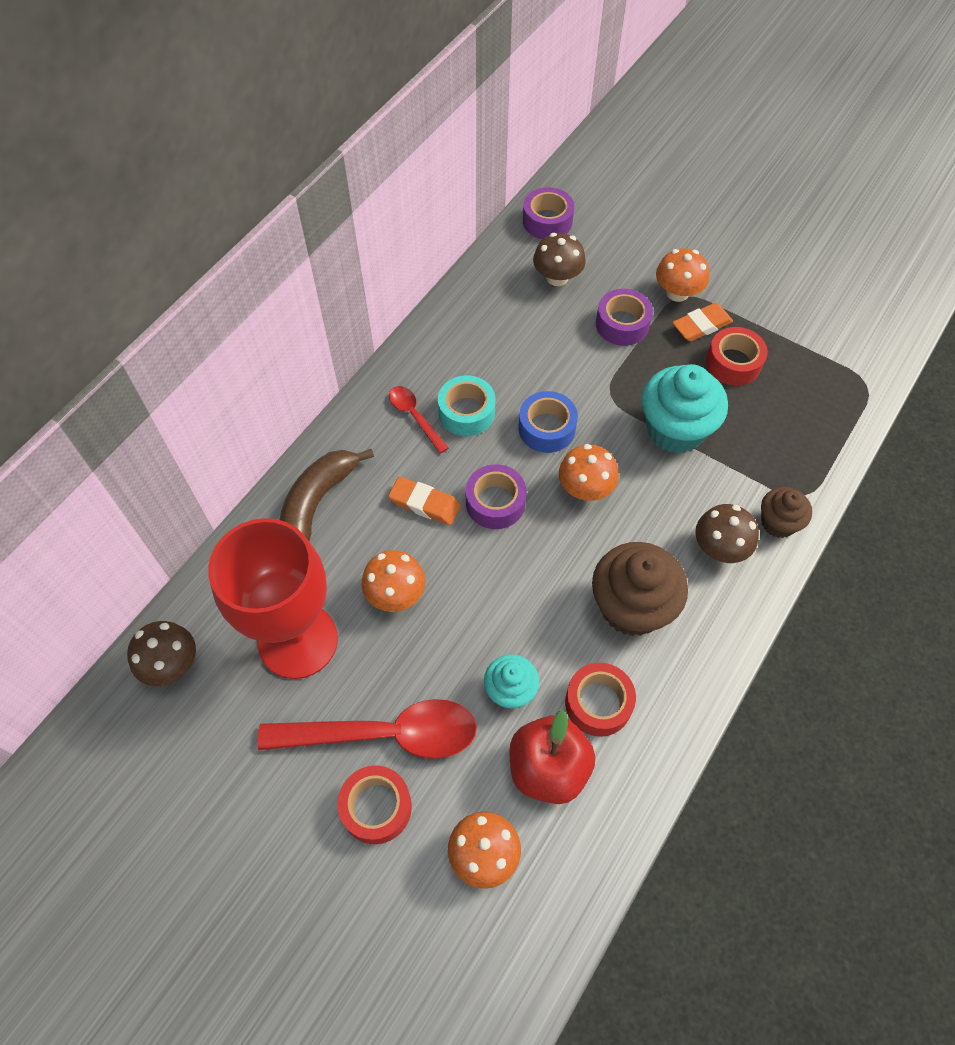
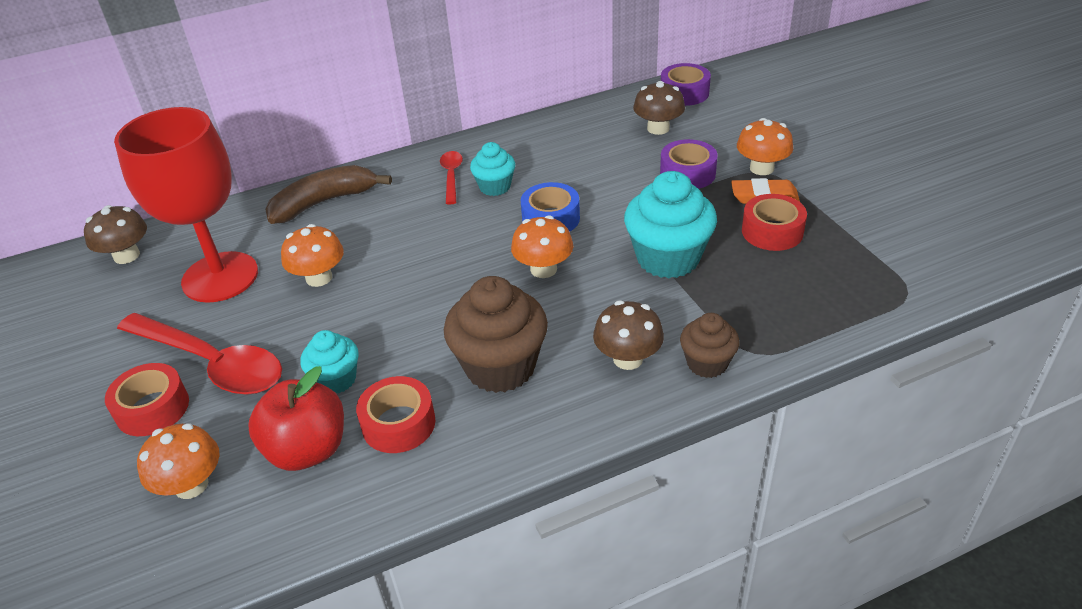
camera: 35 degrees right, 20 degrees down
(425, 503) = (402, 231): orange eraser -> none
(466, 412) = (495, 187): turquoise tape -> turquoise cupcake
(495, 502) = (457, 250): purple tape -> none

